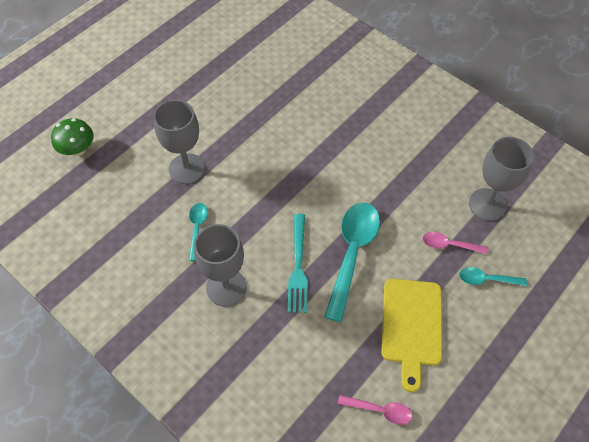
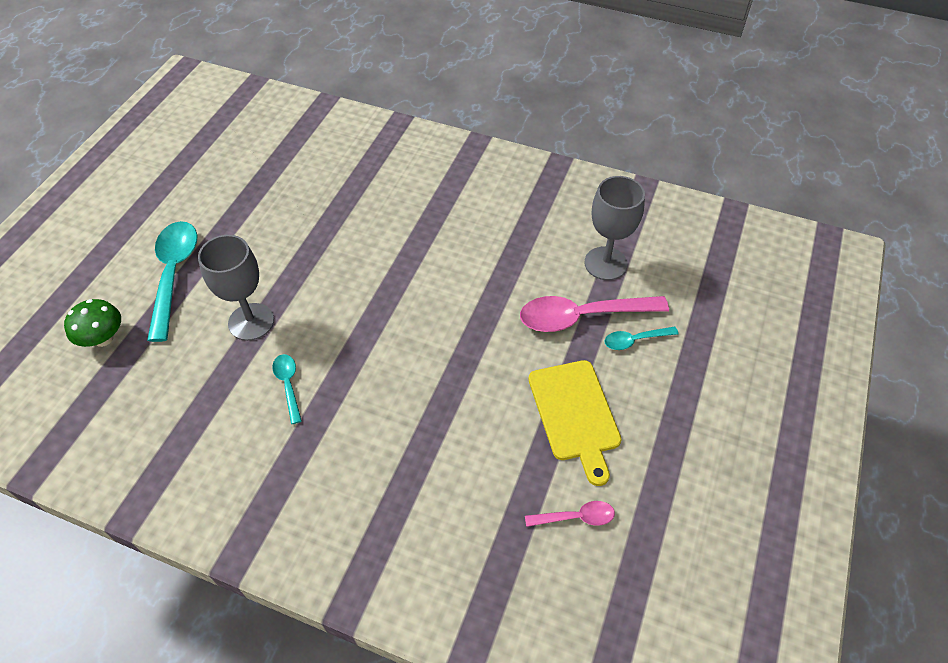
camera: 20 degrees left, 5 degrees down
(226, 287) = (348, 440): grey goblet -> none
(298, 266) = (424, 391): turquoise fork -> none
(352, 253) = (480, 357): turquoise spoon -> turquoise spoon (174, 274)
(449, 245) = (582, 317): pink spoon -> pink spoon, size x2.00

